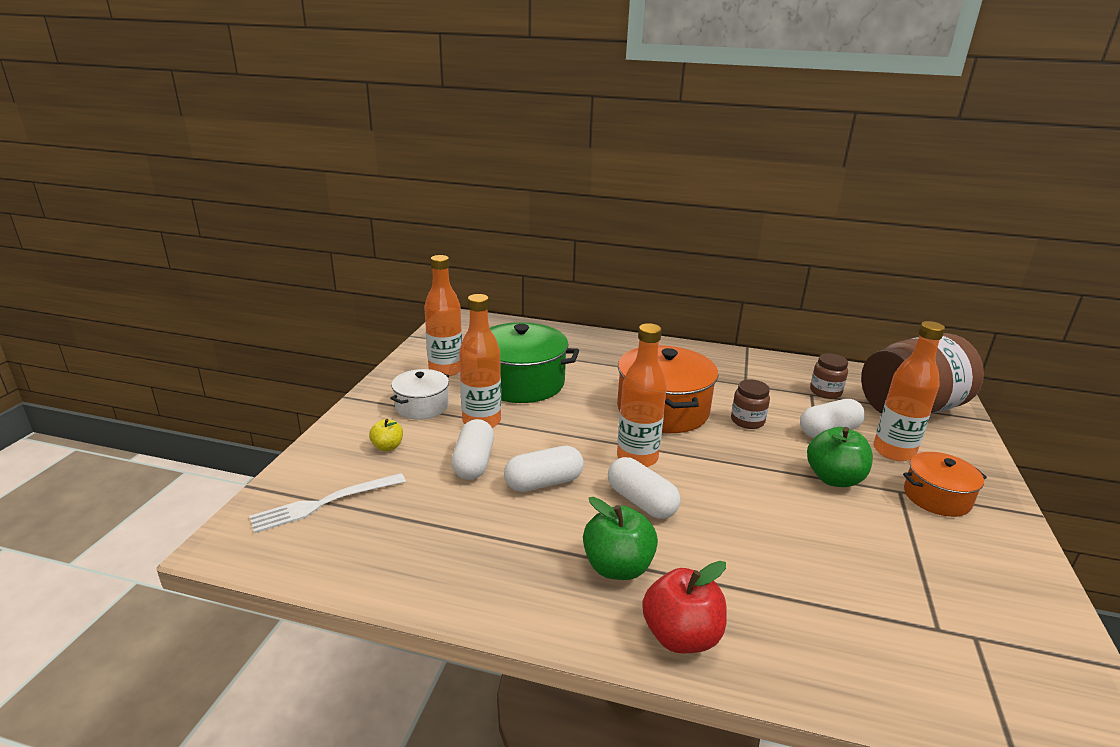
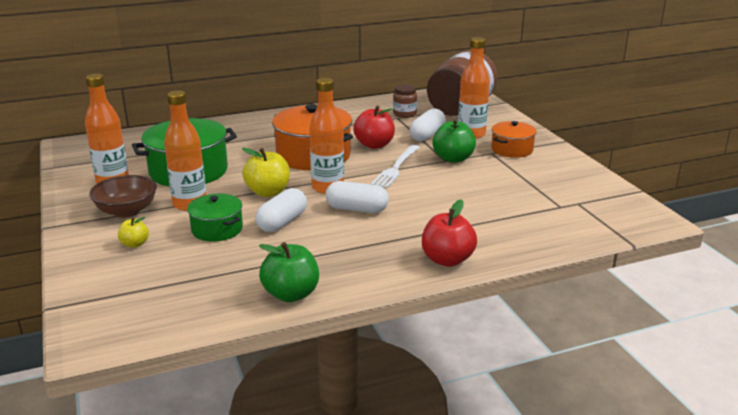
camera: 35 degrees left, 0 degrees up
(324, 503) = (133, 292): white fork -> white fork (396, 168)
(422, 406) = (127, 211): white pot -> brown bowl
(473, 462) = (217, 229): white capsule -> green pot
(569, 437) = (268, 192): none -> yellow apple
(617, 567) = (379, 245): green apple -> green apple (291, 294)
(747, 421) = (374, 145): brown jar -> red apple

